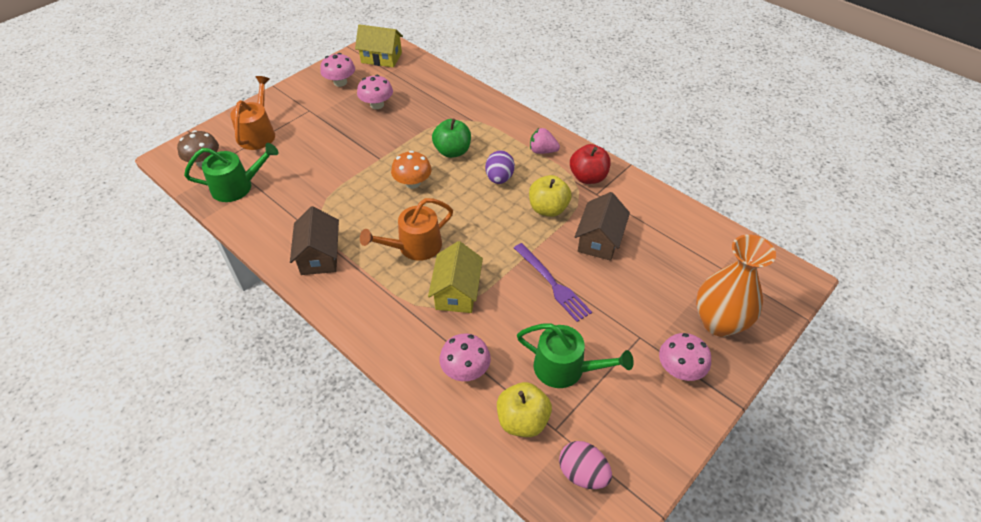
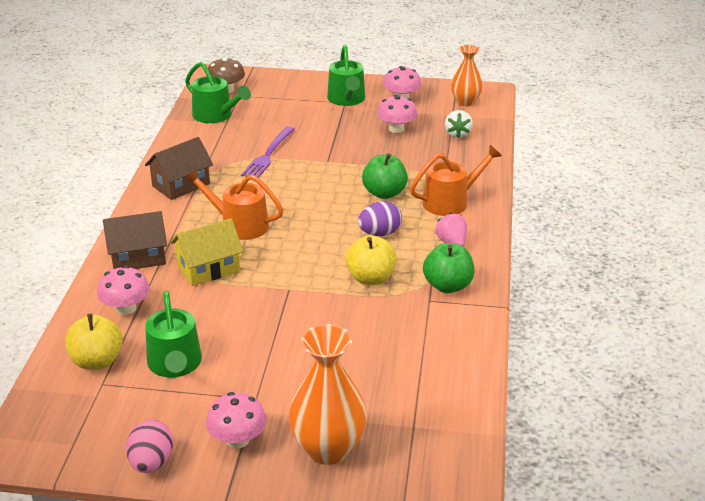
camera: 55 degrees right, 15 degrees down
(258, 134) = (286, 95): orange watering can -> orange watering can (450, 201)
(306, 107) = (347, 99): none -> green watering can
(381, 58) = (465, 102): yellow house -> orange vase
(413, 183) = (316, 190): orange mushroom -> none
(417, 82) = (457, 134): none -> white strawberry
(552, 284) = (272, 318): purple fork -> purple fork (268, 155)
(582, 473) = (66, 417): pink egg -> pink egg (151, 463)
(588, 177) = (447, 286): red apple -> green apple
(599, 240) = (362, 326): brown house -> brown house (138, 257)

